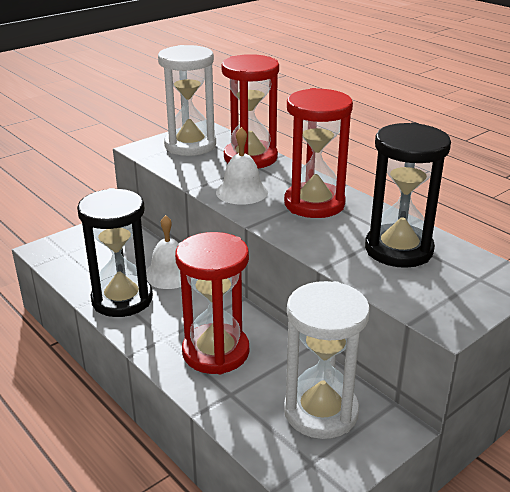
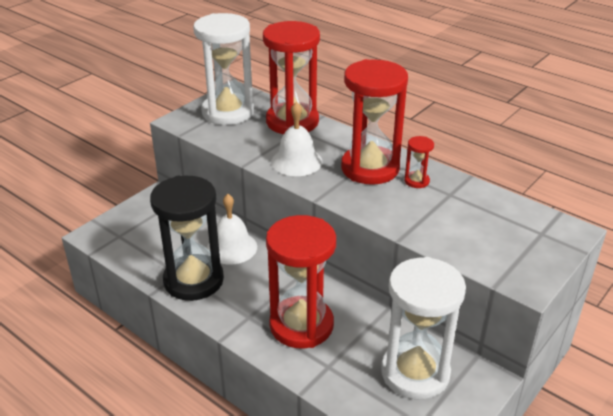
camera: 10 degrees left, 5 degrees up
(359, 219) = (416, 181): none -> red hourglass
(398, 249) = (462, 210): black hourglass -> none

